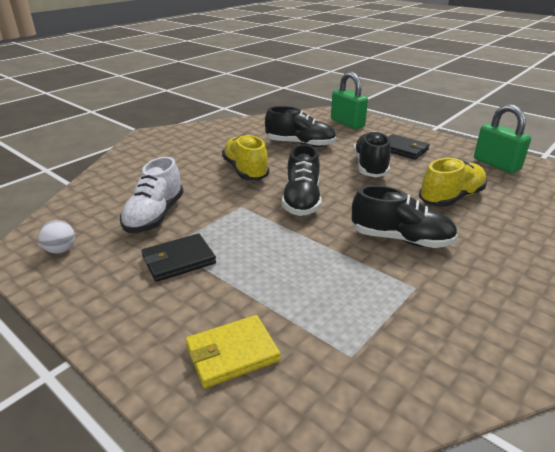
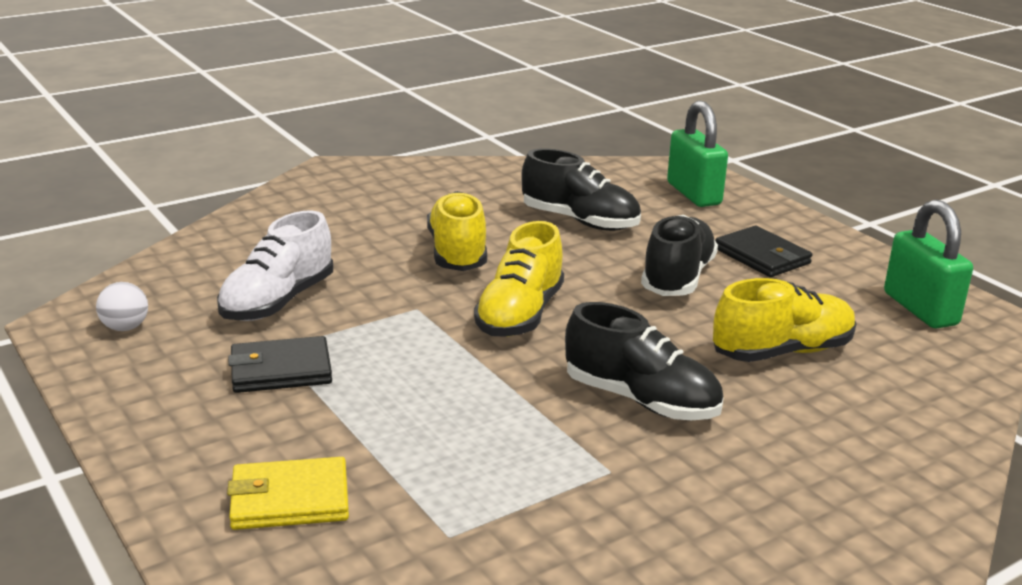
camera: 15 degrees right, 5 degrees down
(302, 200) = (520, 315): black shoe -> yellow shoe

